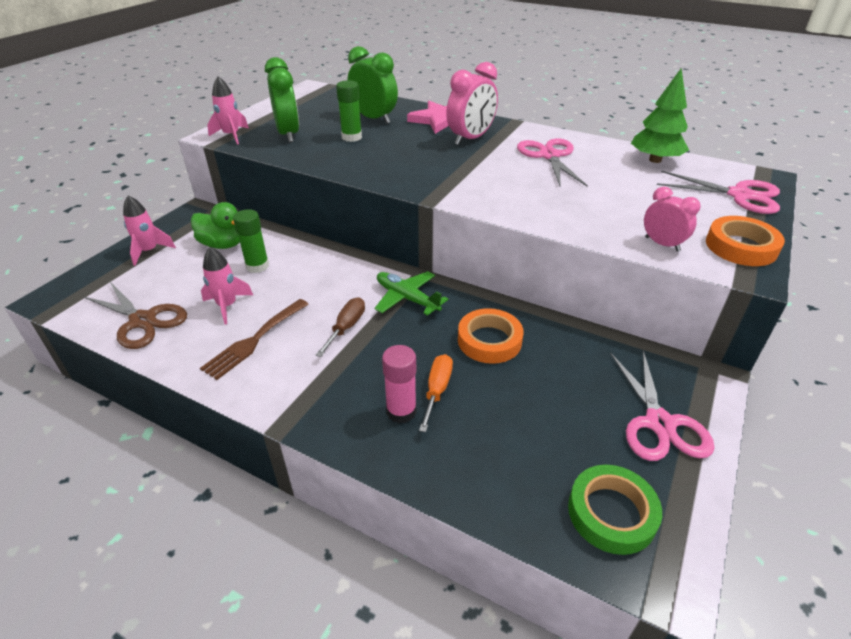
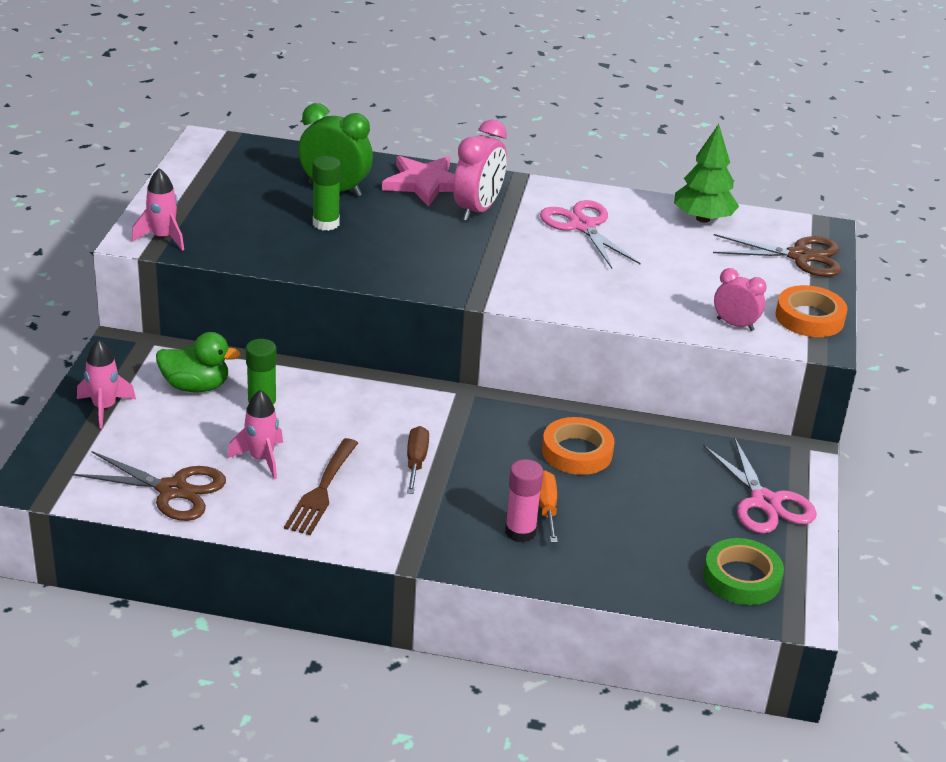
camera: 20 degrees left, 5 degrees down
(288, 134) = (238, 227): green clock -> none
(407, 298) = (465, 420): green plane -> none
(739, 195) = (800, 256): pink scissors -> brown scissors

